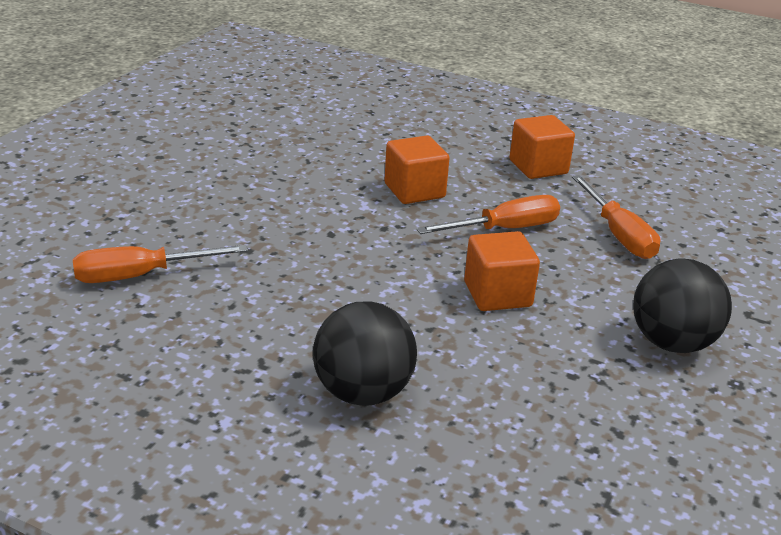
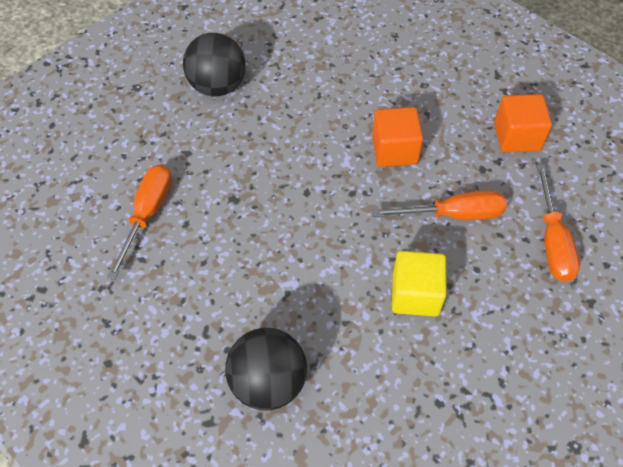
camera: 20 degrees right, 25 degrees up
(141, 276) = (147, 214): orange screwdriver -> orange screwdriver turned 105 degrees clockwise
(497, 294) = (415, 294): orange cube -> yellow cube
(672, 343) = (540, 386): black ball -> black ball (217, 86)

